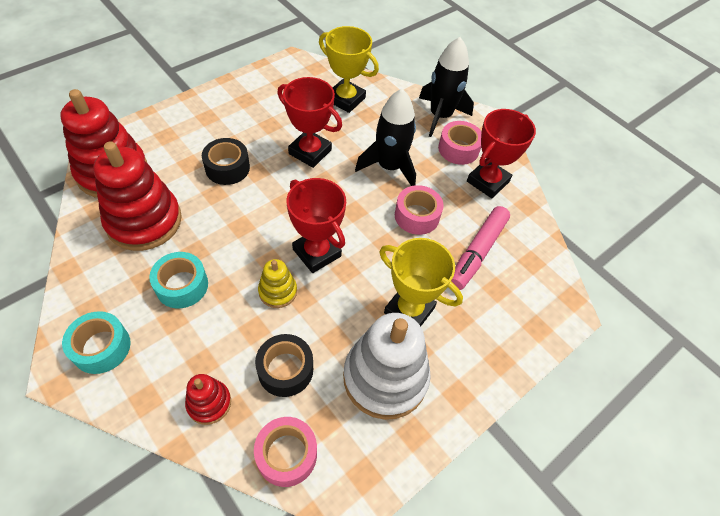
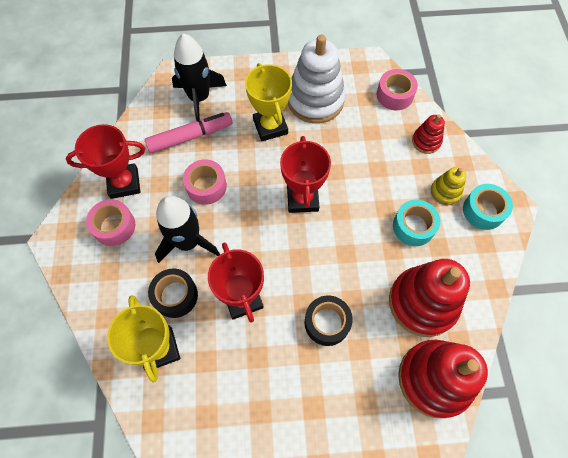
camera: 140 degrees left, 10 degrees up
(278, 291) = (348, 185): yellow stacking toy -> yellow stacking toy (445, 192)
(285, 370) = (371, 135): black tape -> black tape (175, 296)
(440, 116) = (92, 271): black rocket -> black rocket (199, 98)

